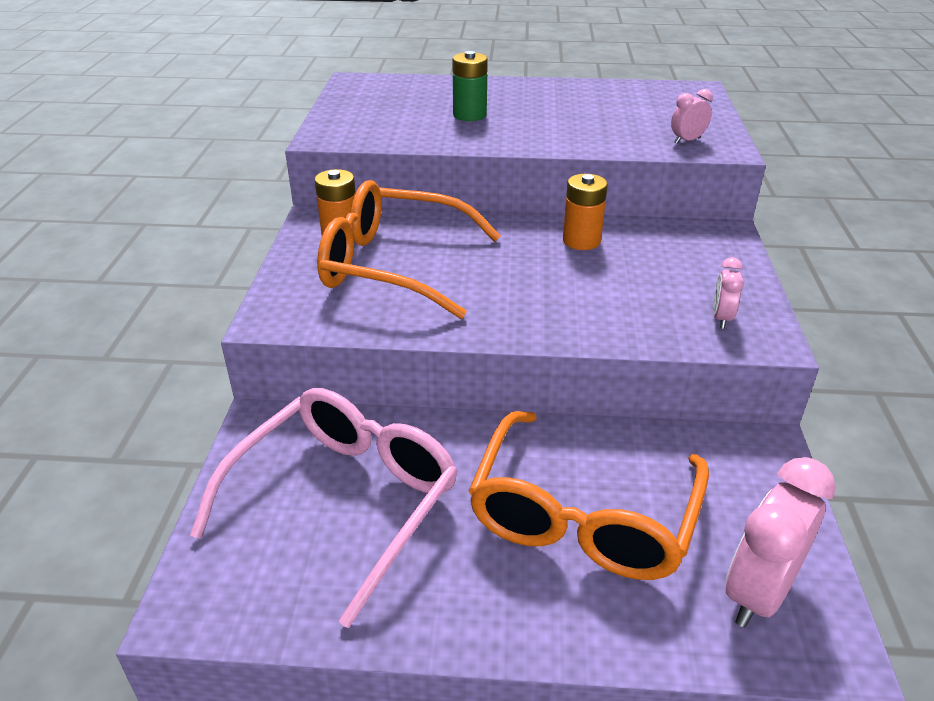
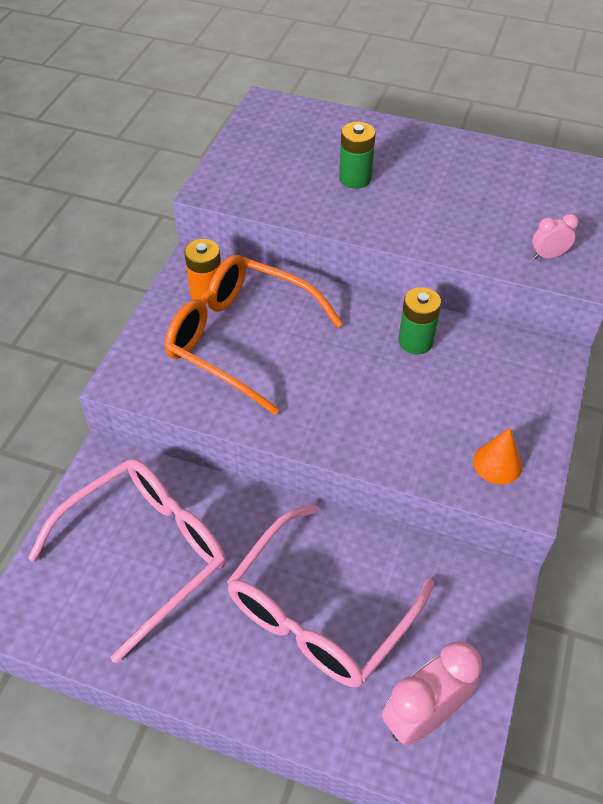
camera: 15 degrees right, 15 degrees up
(581, 241) = (415, 341): orange battery -> green battery
(583, 516) = (319, 612): orange glasses -> pink glasses
(721, 318) = (497, 463): pink clock -> orange cone

